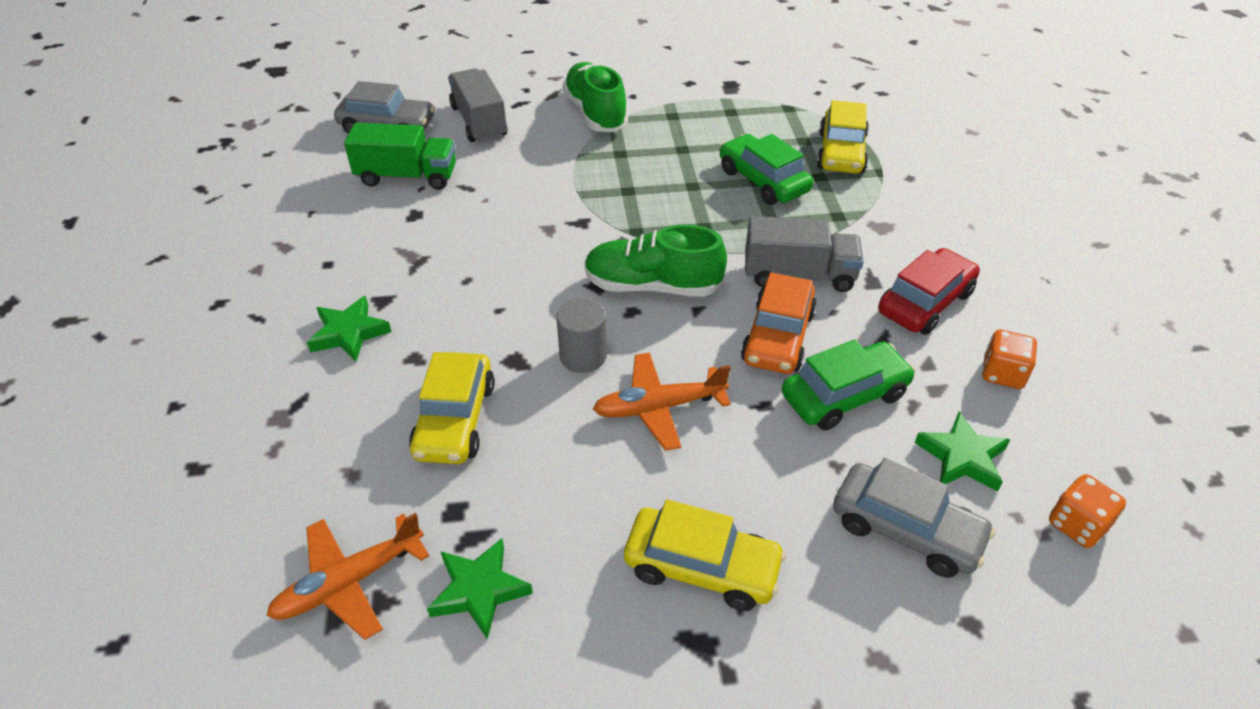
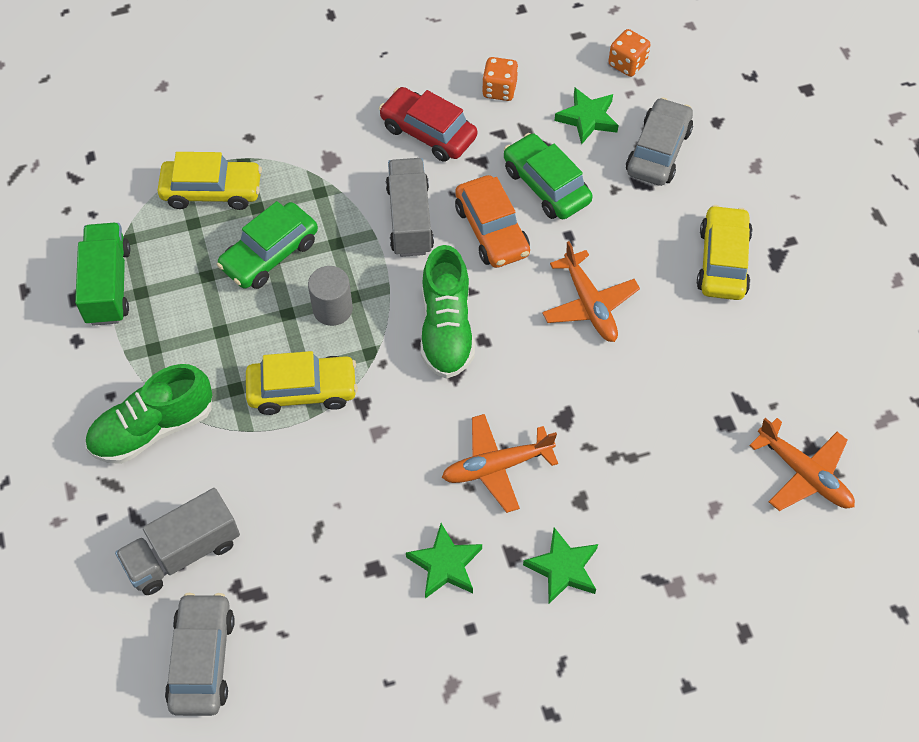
camera: 100 degrees left, 15 degrees up
(407, 176) = (306, 599): green truck -> green truck (108, 285)
(455, 420) = (640, 447): yellow car -> yellow car (302, 390)
(479, 590) = (782, 389): green star -> green star (445, 564)
(480, 302) = (497, 466): none -> orange plane
(583, 356) = (546, 368): grey cylinder -> grey cylinder (332, 309)
(778, 337) = (492, 230): orange car -> orange car turned 60 degrees clockwise

